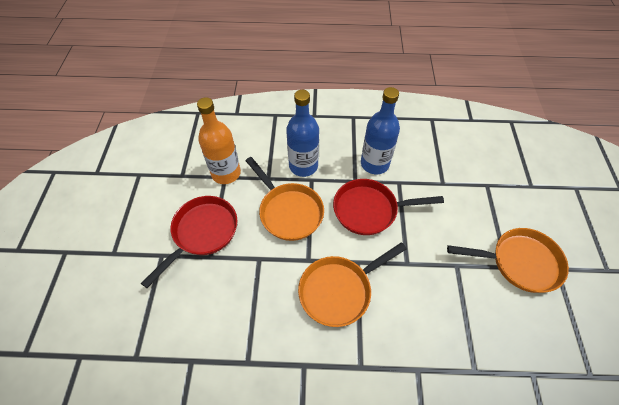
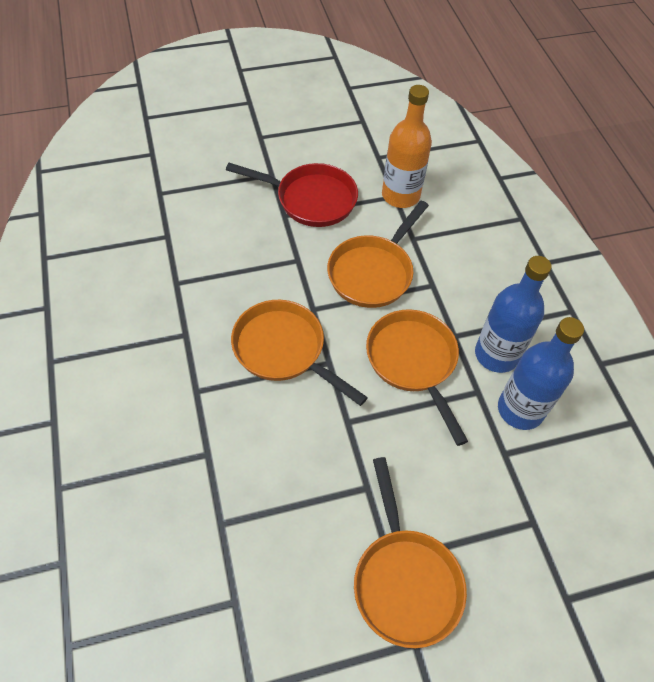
camera: 70 degrees right, 0 degrees up
(303, 166) = (450, 271): blue bottle -> blue bottle (520, 410)
(369, 210) = (413, 362): red pan -> orange pan

